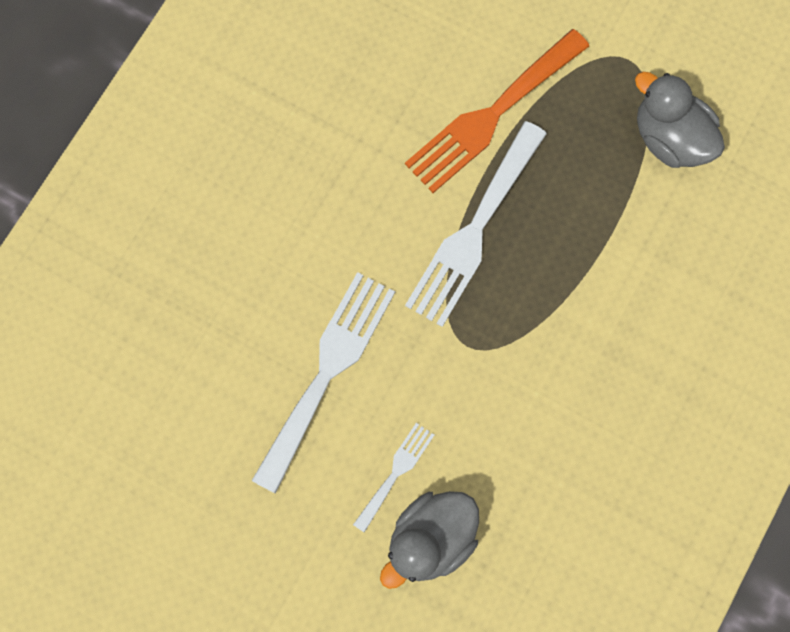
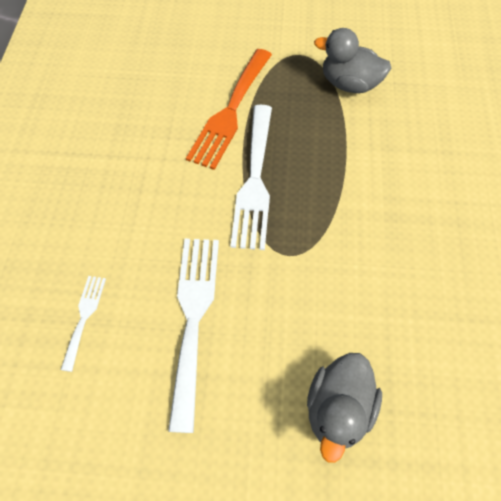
camera: 25 degrees left, 15 degrees down
(396, 472) = (283, 370): white fork -> white fork (84, 317)

